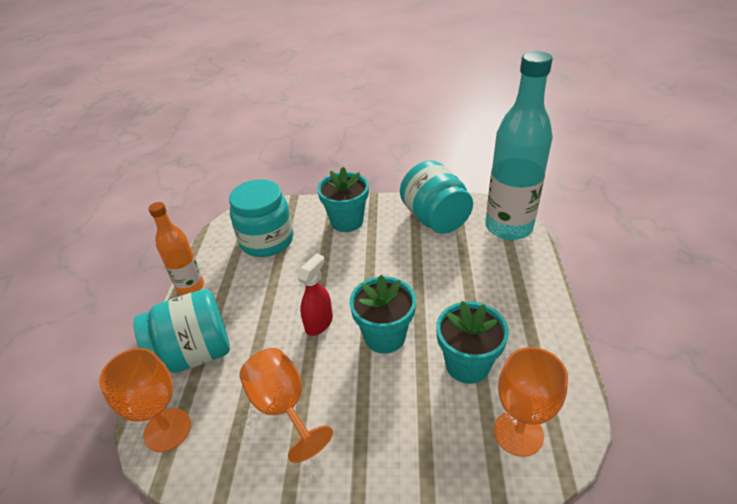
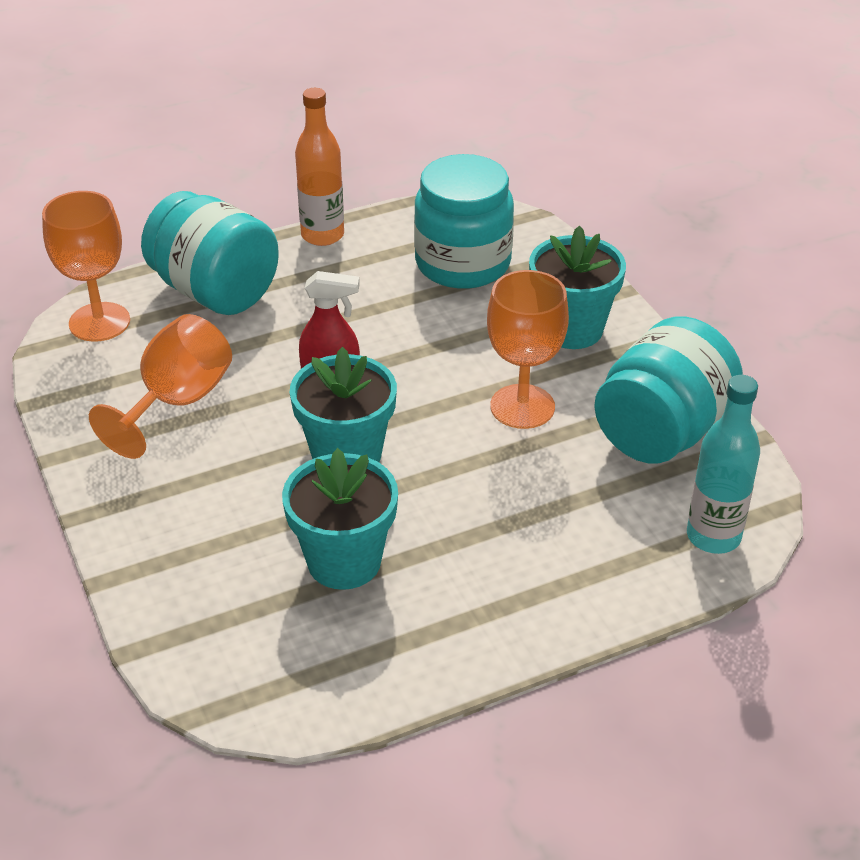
camera: 60 degrees right, 0 degrees up
(508, 227) = (713, 536): turquoise bottle -> turquoise bottle, size x0.55
(518, 433) = (249, 647): orange goblet -> orange goblet (522, 406)

